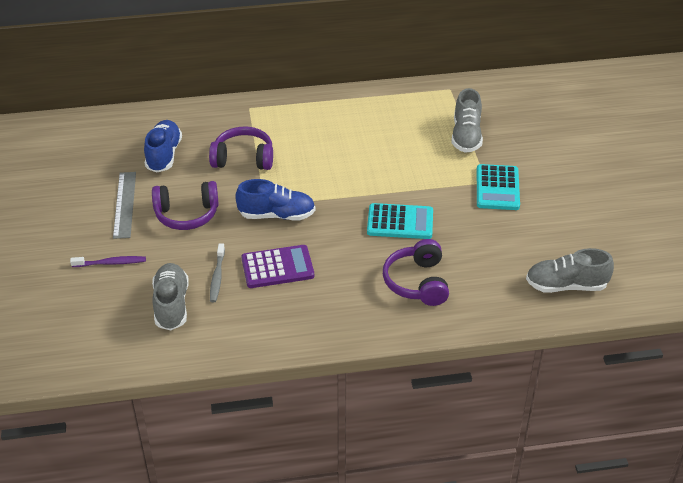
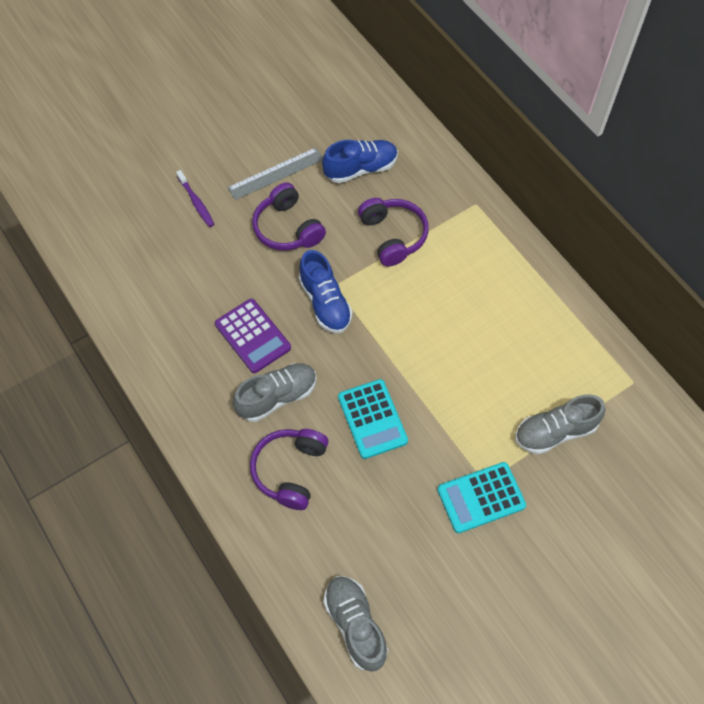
camera: 65 degrees right, 20 degrees up
(171, 305) = (166, 274): grey shoe -> grey shoe (277, 397)
(217, 277) = (217, 292): grey toothbrush -> none
(417, 282) = (290, 470): purple headphones -> purple headphones turned 45 degrees counterclockwise

